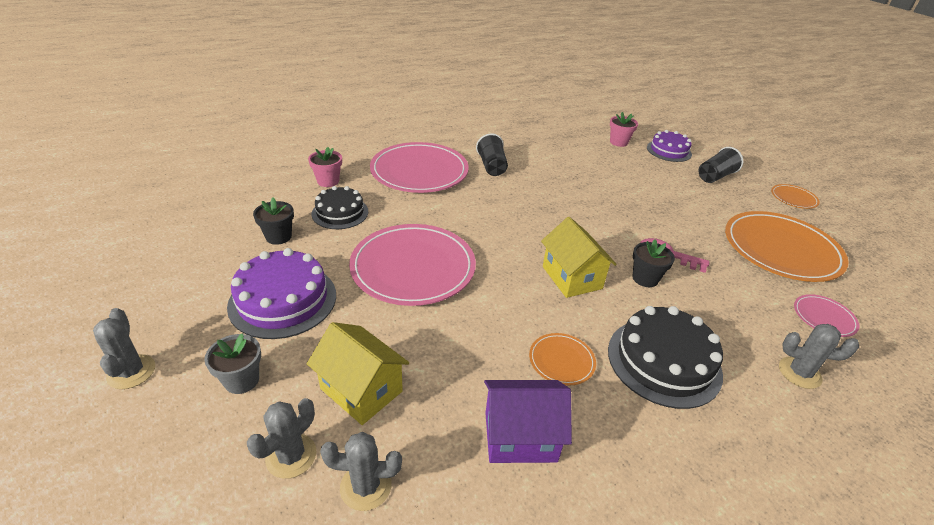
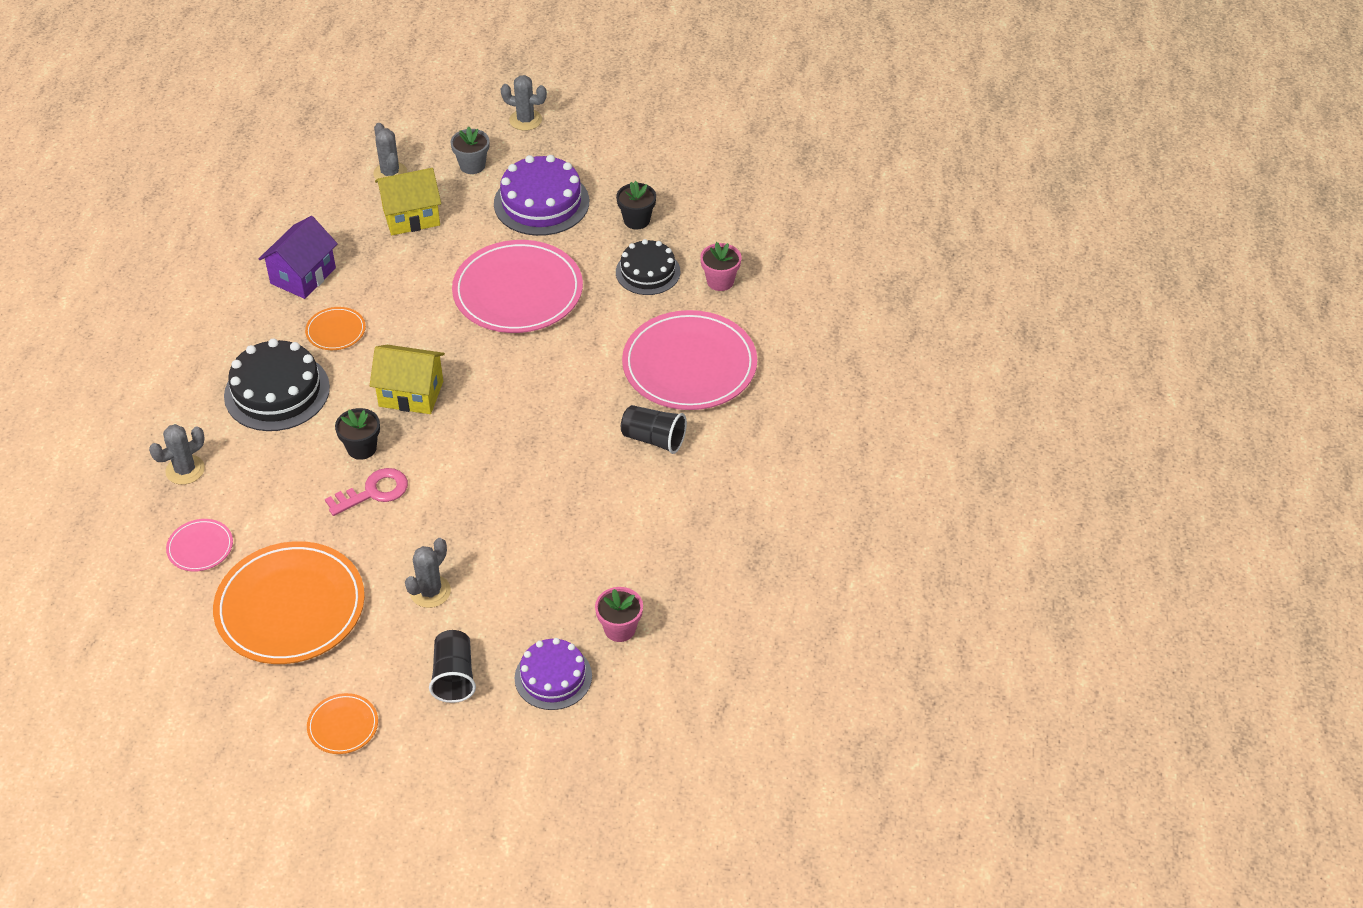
camera: 125 degrees right, 10 degrees up
(366, 486) = (340, 197): grey cactus -> grey cactus (430, 591)

